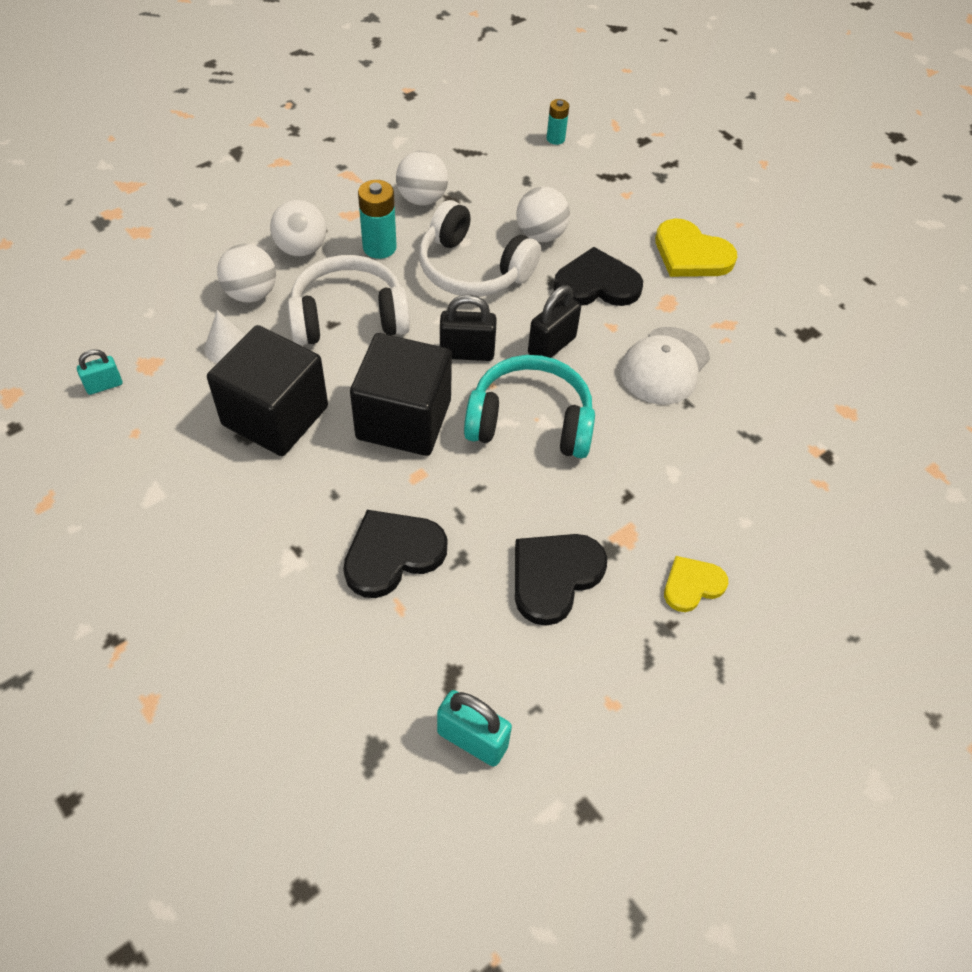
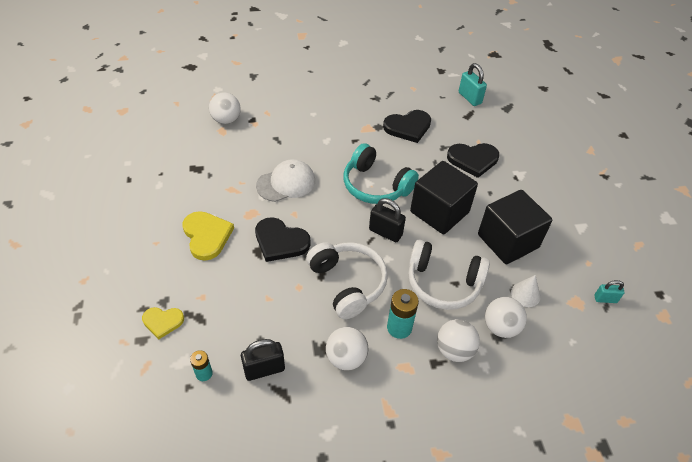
camera: 150 degrees left, 5 degrees down
(540, 235) = (286, 290): white ball -> white ball (226, 120)
(551, 346) = (336, 217): black padlock -> black padlock (264, 369)
(692, 585) = (354, 104): yellow heart -> yellow heart (163, 322)

